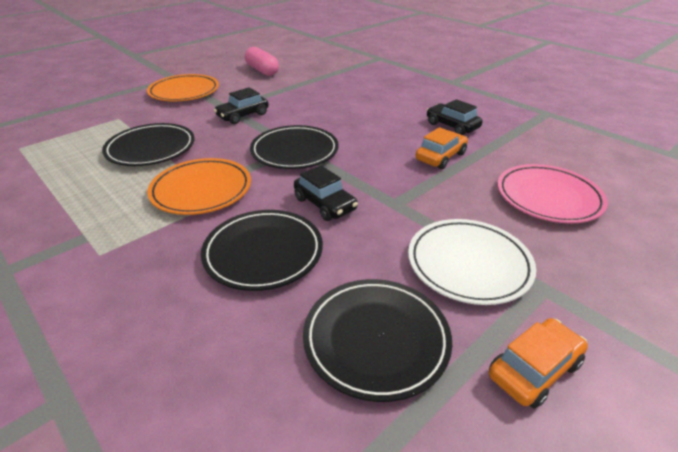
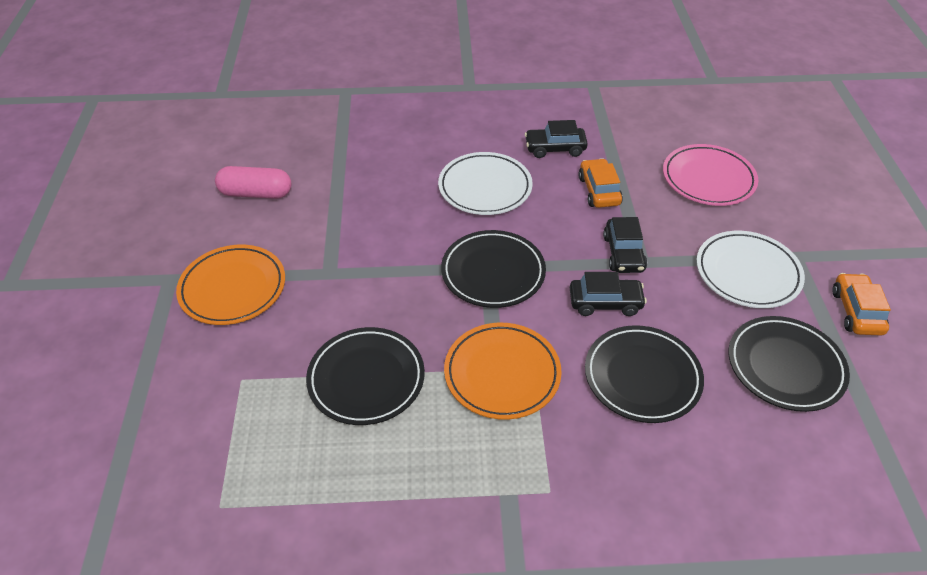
camera: 50 degrees left, 10 degrees up
(243, 115) = (367, 270): black car -> black car (623, 253)
(370, 119) = (485, 187): none -> white plate

